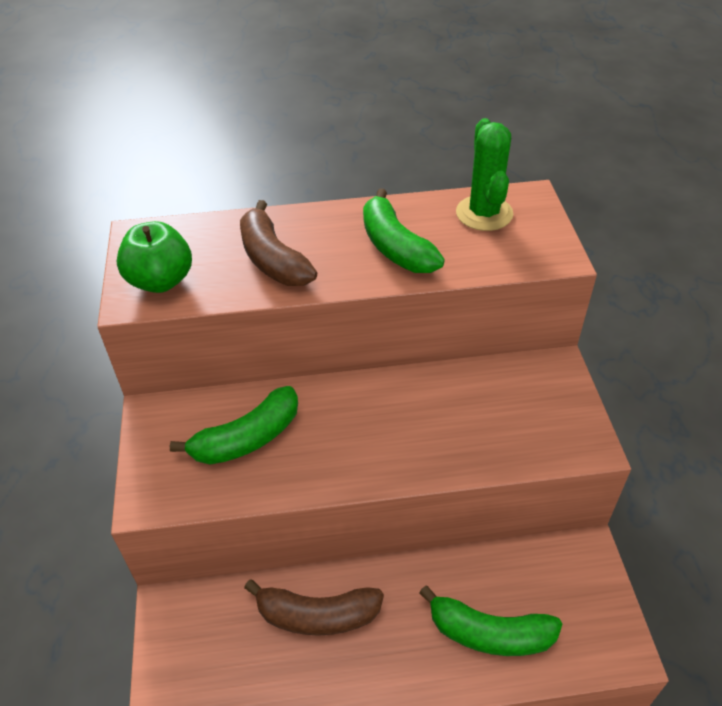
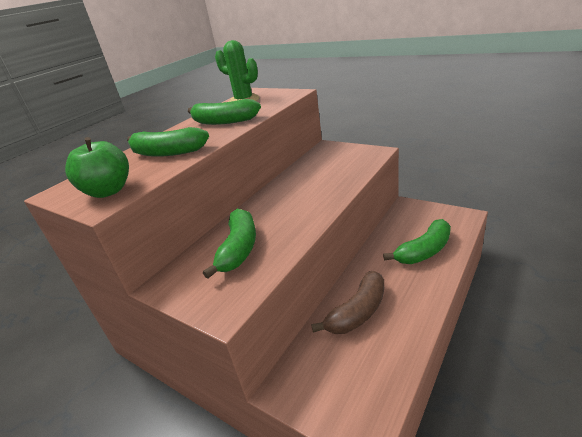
camera: 45 degrees left, 15 degrees down
(273, 259) = (168, 153): brown banana -> green banana

